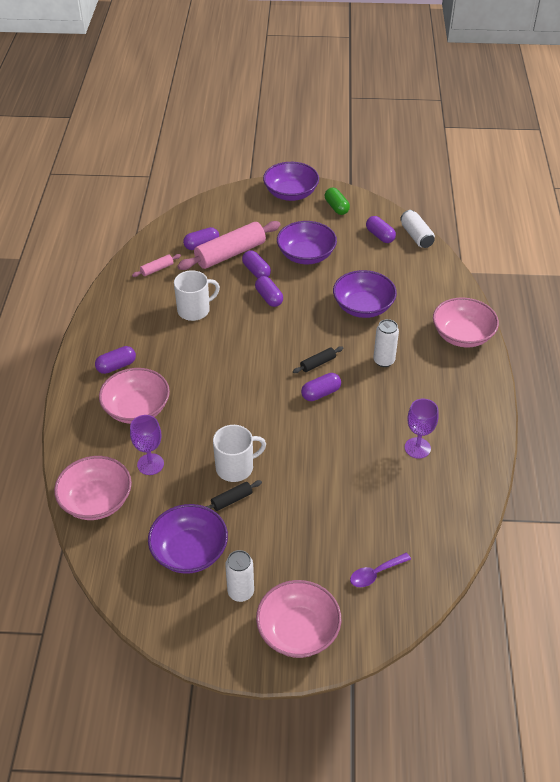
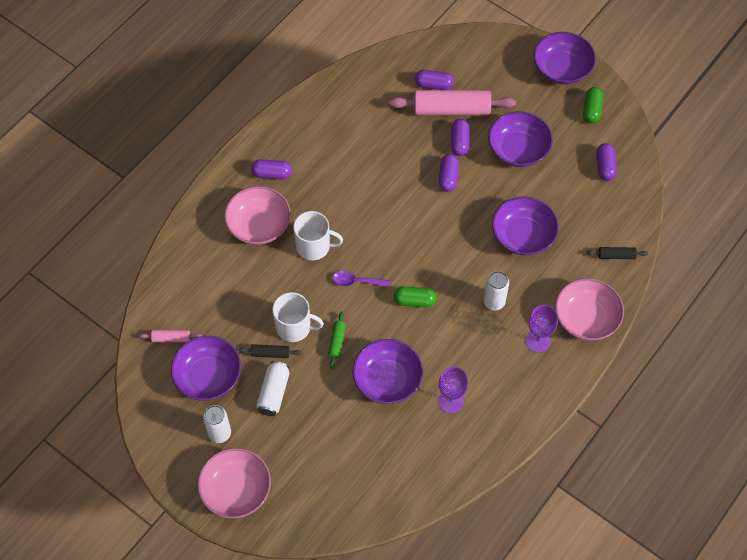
camera: 35 degrees right, 15 degrees up
(96, 501) = (173, 291): pink bowl -> none
(150, 464) = (233, 283): purple goblet -> purple goblet (538, 341)
(157, 269) = (376, 90): pink rolling pin -> pink rolling pin (171, 338)
(194, 310) = (375, 153): white mug -> white mug (314, 246)
(283, 458) = (336, 342): none -> green rolling pin
(318, 363) = (435, 270): black rolling pin -> black rolling pin (616, 256)
(321, 393) = (414, 301): purple capsule -> green capsule
(351, 462) = (387, 380): none -> purple bowl
(375, 574) = (327, 484): purple spoon -> purple spoon (356, 281)
(416, 236) = (639, 187): white can -> white can (274, 393)

